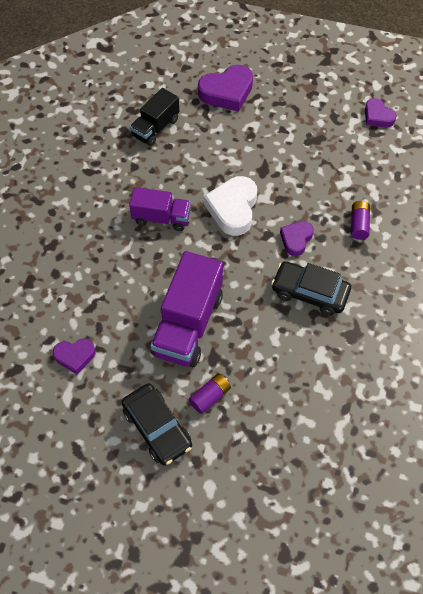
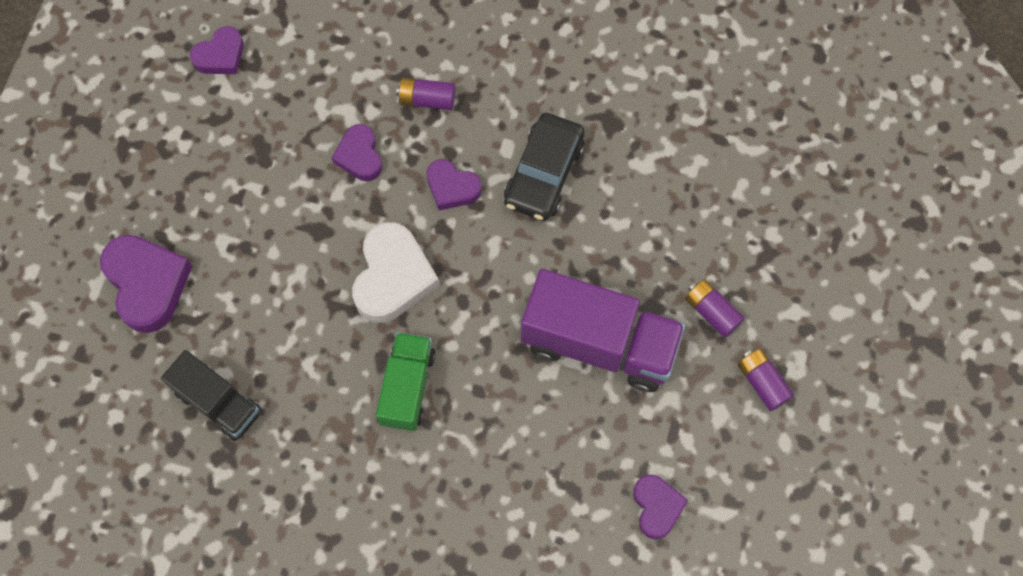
camera: 90 degrees left, 10 degrees up
(157, 428) = (762, 382): black car -> purple battery
(161, 218) = (407, 387): purple truck -> green truck
(233, 209) = (393, 277): white heart -> white heart turned 90 degrees counterclockwise
(315, 189) = (359, 156): none -> purple heart

